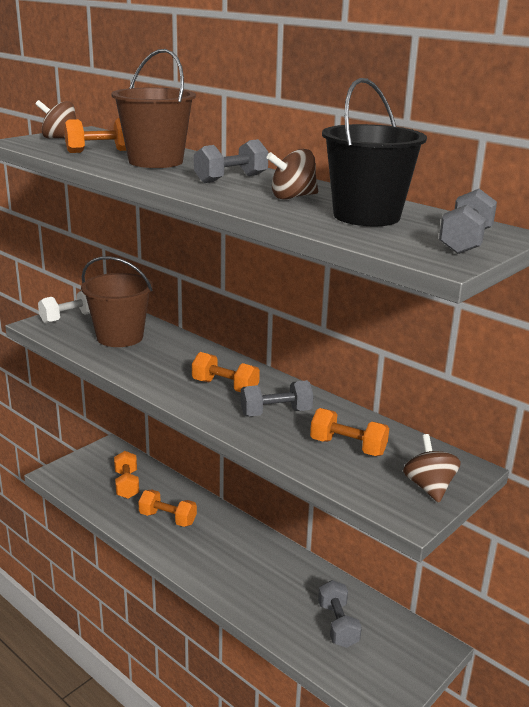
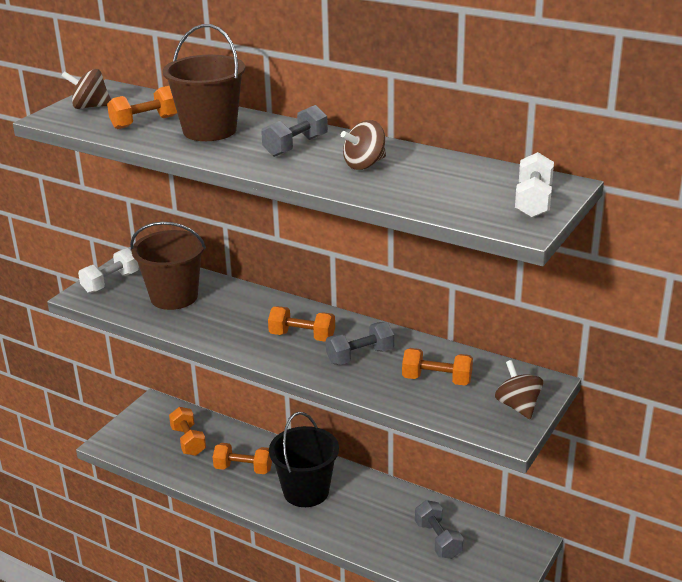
camera: 10 degrees left, 5 degrees up
(366, 216) = (440, 181): black bucket -> black bucket (306, 491)
(465, 242) = (533, 202): grey dumbbell -> white dumbbell

